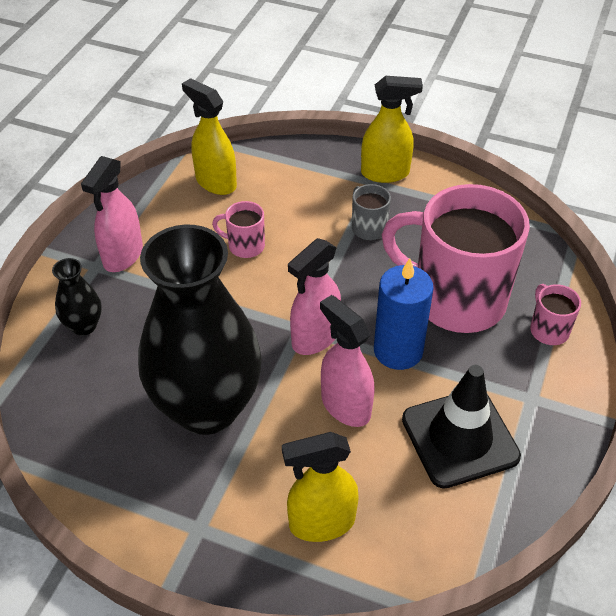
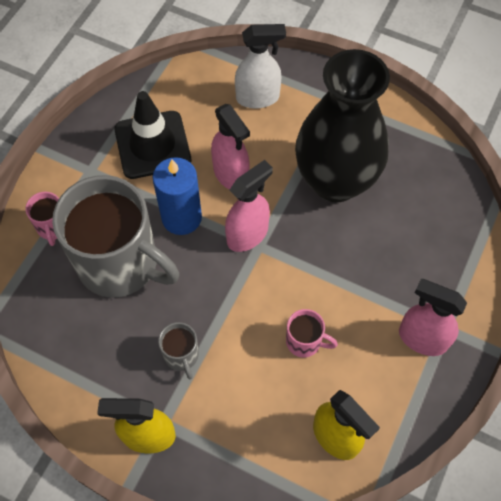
camera: 175 degrees left, 15 degrees up
(84, 326) = (443, 262): black vase -> none
(123, 256) = (422, 338): pink spray bottle -> pink spray bottle turned 90 degrees counterclockwise
(321, 523) = (258, 98): yellow spray bottle -> white spray bottle
(455, 299) = (120, 264): pink mug -> grey mug

